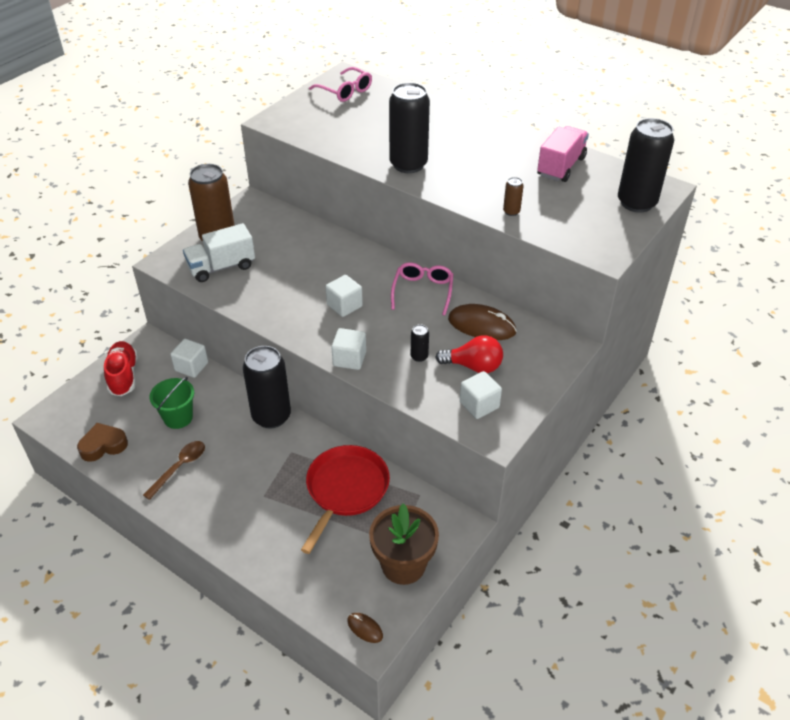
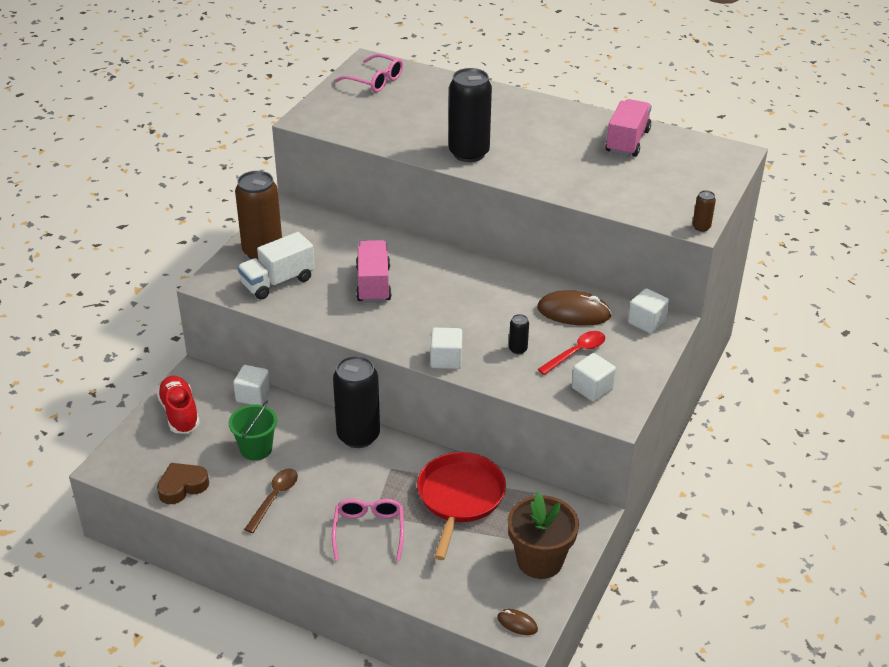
camera: 10 degrees left, 5 degrees down
(305, 278) = (373, 284): none -> pink truck
(344, 305) = (424, 307): white cube -> white cube (647, 322)
(423, 291) = (503, 285): pink glasses -> pink glasses (369, 531)
(473, 366) = (576, 353): red light bulb -> red spoon
(511, 212) = (589, 191): brown can -> brown can (701, 227)
(636, 203) = (712, 171): black can -> none

